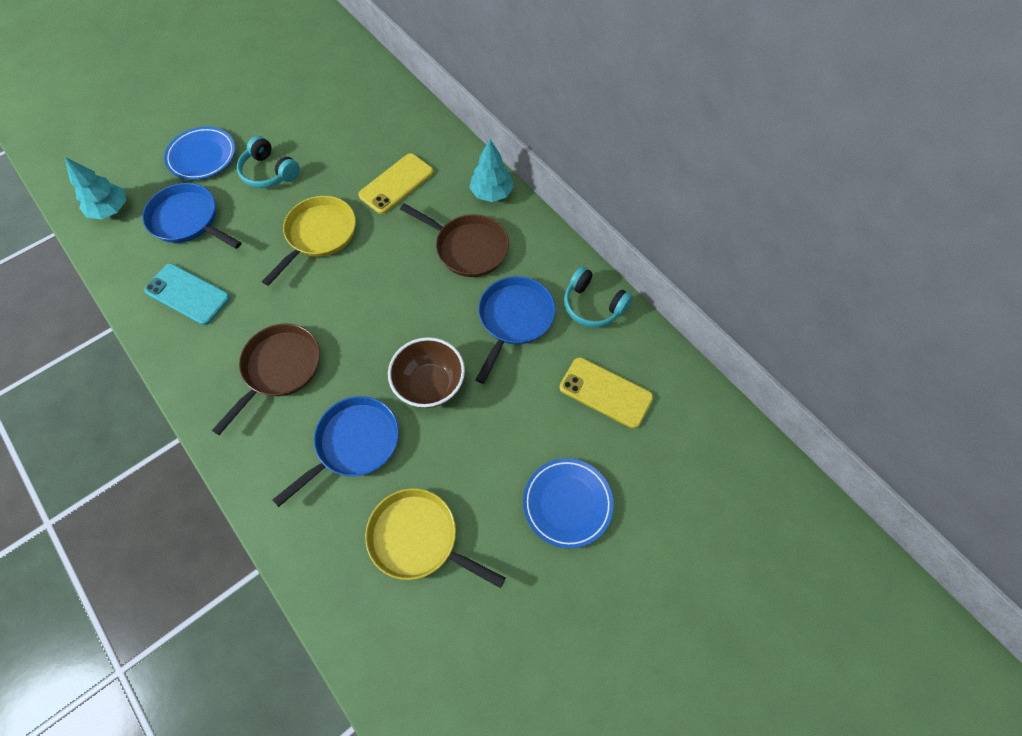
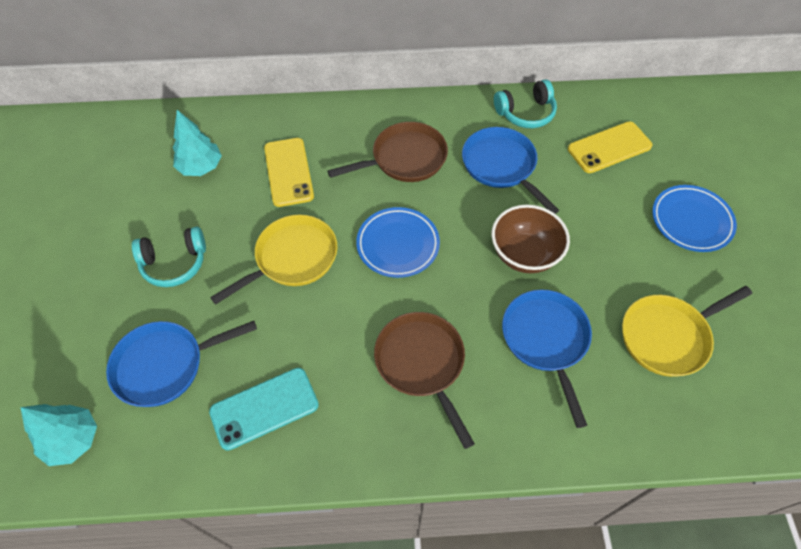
camera: 55 degrees left, 5 degrees down
(202, 156) = (90, 313): blue plate -> blue plate (398, 245)
(319, 235) = (292, 258): yellow pan -> yellow pan turned 75 degrees clockwise
(491, 193) = (361, 115): turquoise tree -> turquoise tree (201, 167)

